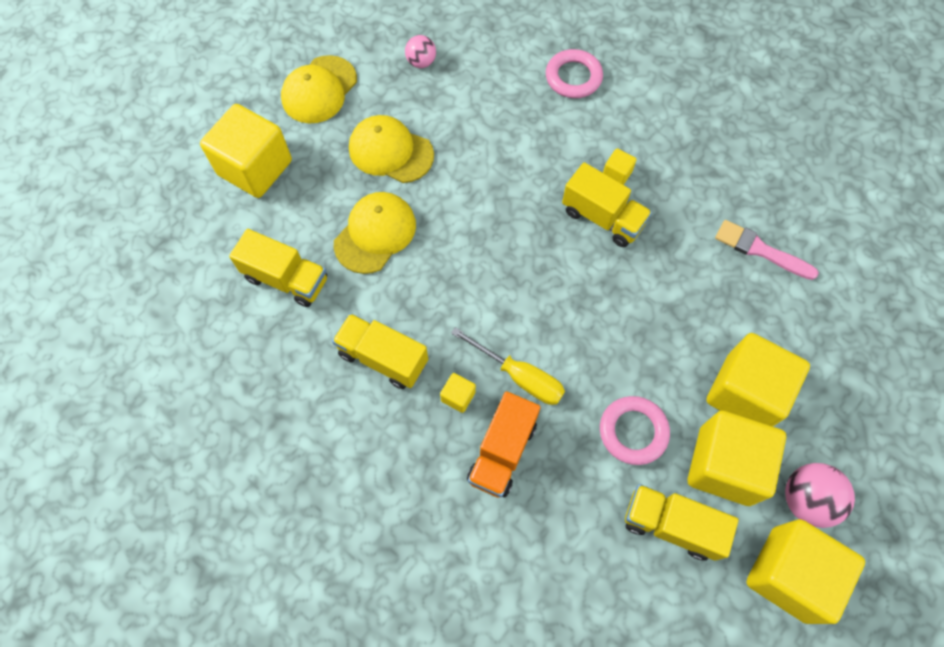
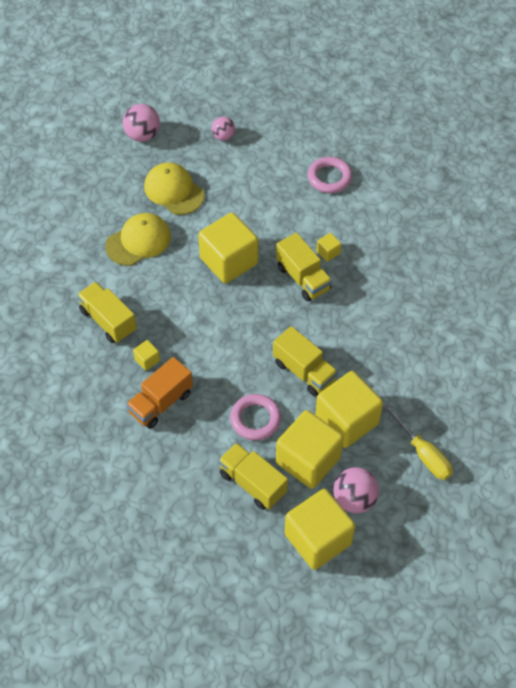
camera: 20 degrees right, 10 degrees down
(255, 168) = (76, 174): yellow cube -> yellow cube (229, 261)
(286, 279) = (66, 252): yellow truck -> yellow truck (304, 371)
(319, 90) = (142, 135): yellow cap -> pink ball
(519, 376) = (194, 360): yellow screwdriver -> yellow screwdriver (423, 453)
(760, 250) = (407, 334): pink brush -> none

